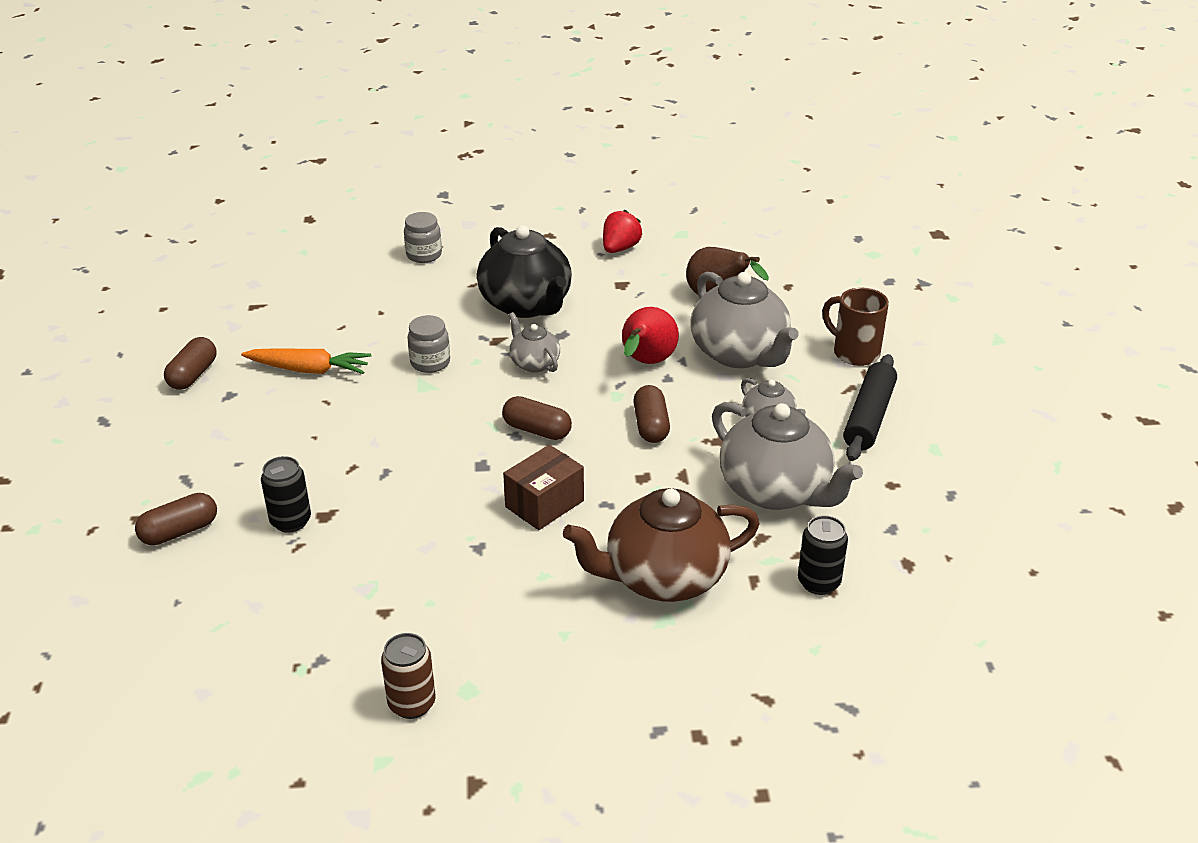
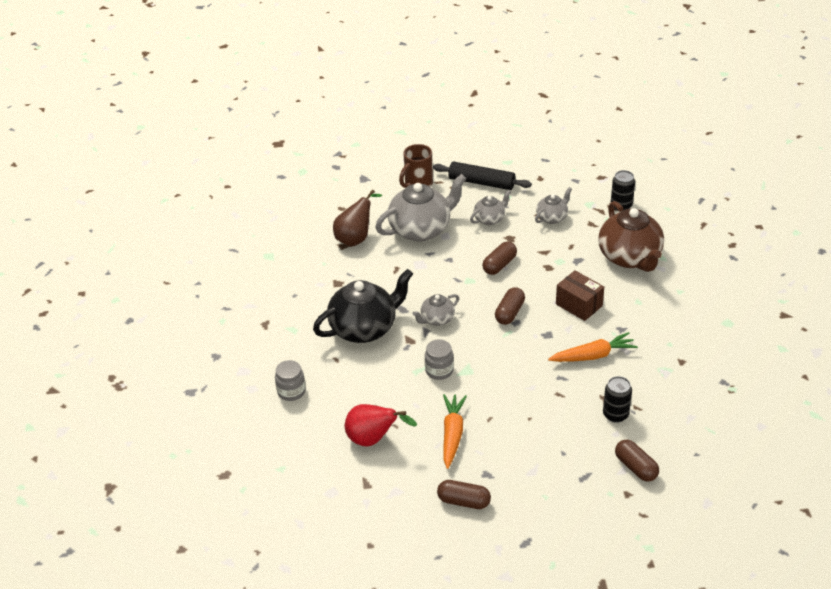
camera: 90 degrees left, 5 degrees up
(412, 704) = (743, 342): brown can -> none
(423, 509) = (593, 355): none -> orange carrot
(620, 248) = (288, 285): red strawberry -> none
(646, 363) = (433, 268): red pear -> red pear (373, 439)
(651, 426) = (499, 265): brown capsule -> brown capsule turned 45 degrees counterclockwise
(776, 491) = (552, 217): grey teapot -> grey teapot, size x0.51

